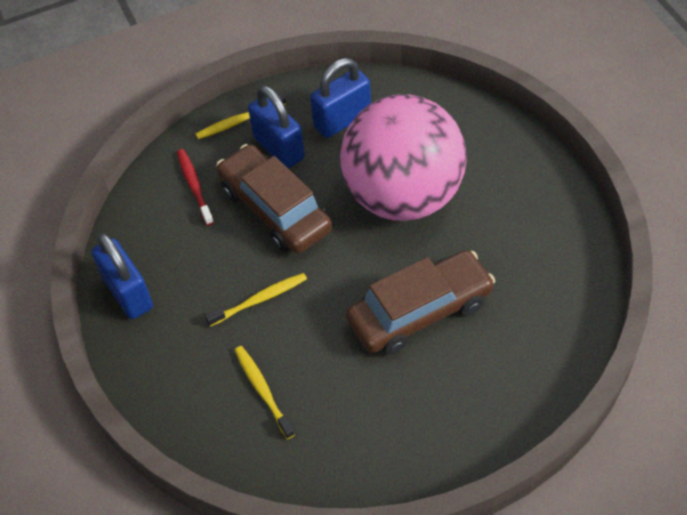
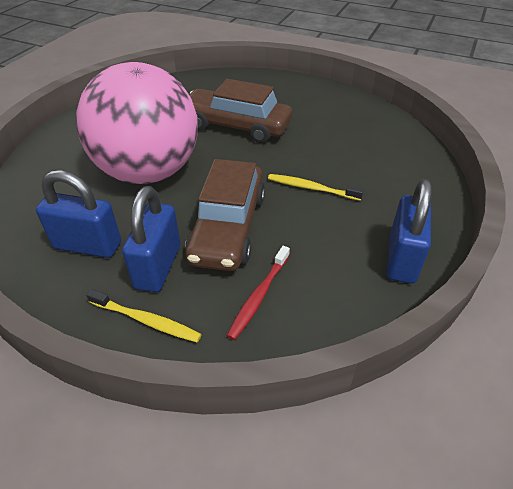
camera: 135 degrees left, 10 degrees down
(263, 390) = (364, 152): yellow toothbrush -> none

